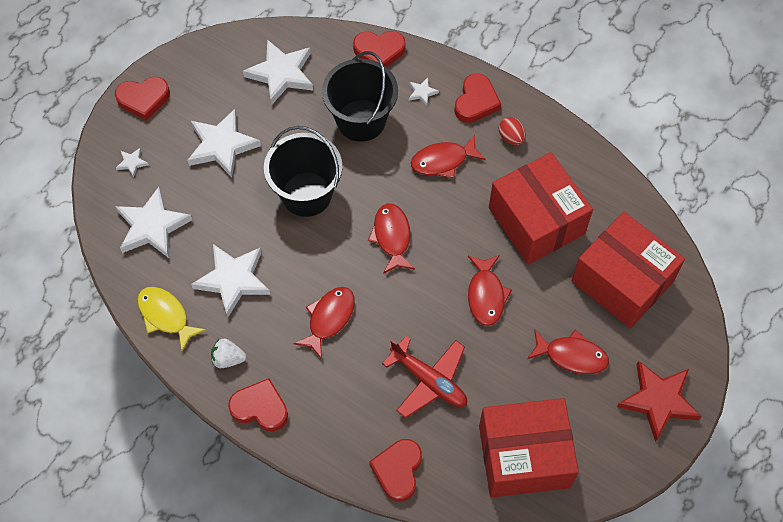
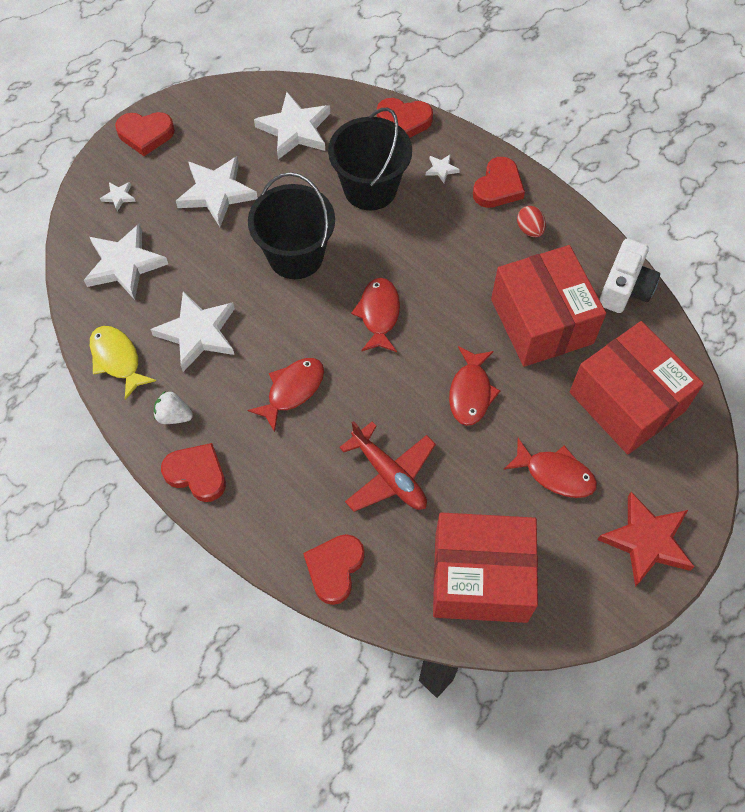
camera: 10 degrees right, 0 degrees up
(443, 161) = (450, 243): red fish -> none
(603, 180) = (624, 289): none -> white camera

